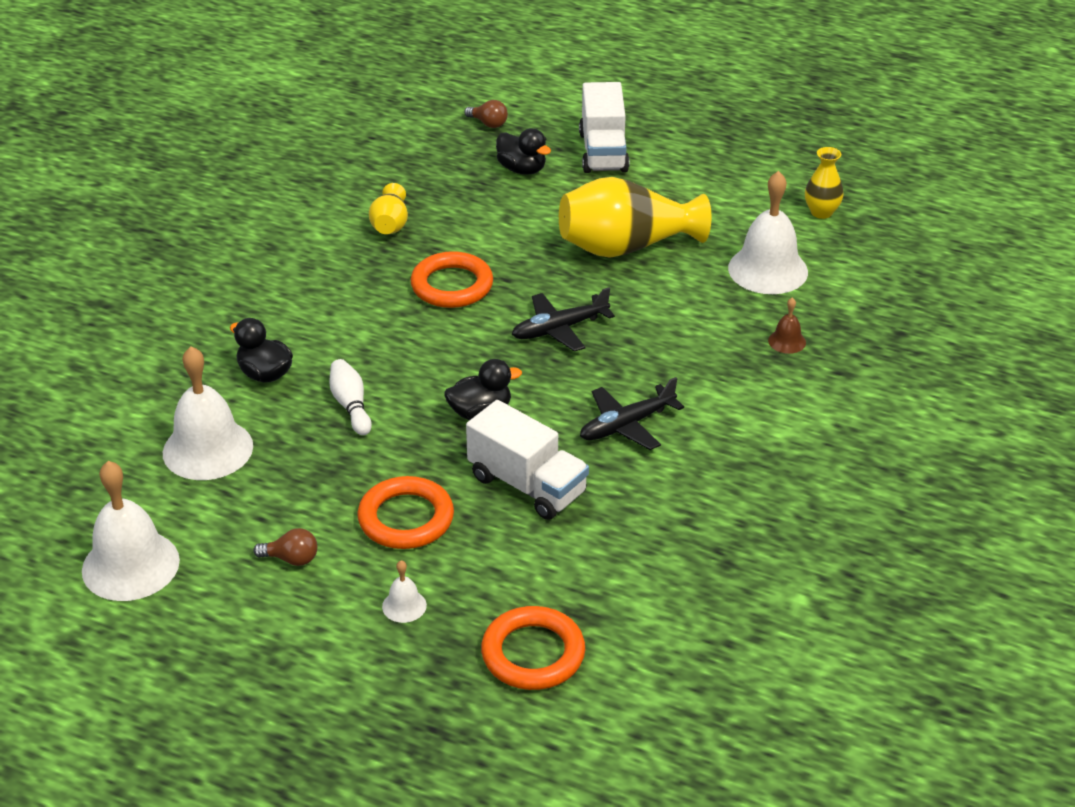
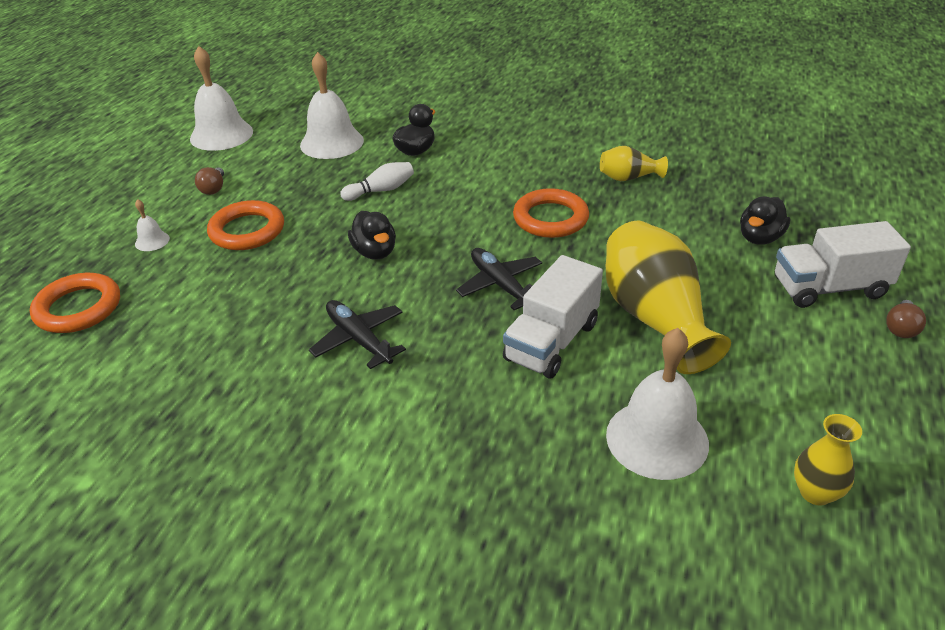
camera: 85 degrees right, 0 degrees up
(488, 123) = (829, 210): brown light bulb -> brown light bulb (901, 328)
(527, 485) = (279, 286): white truck -> white truck (551, 342)
(787, 341) = (515, 461): brown bell -> none

